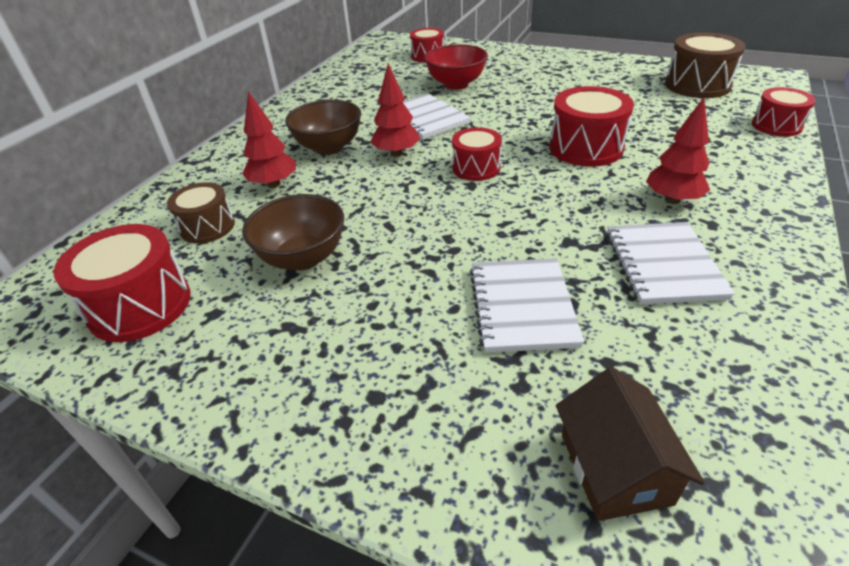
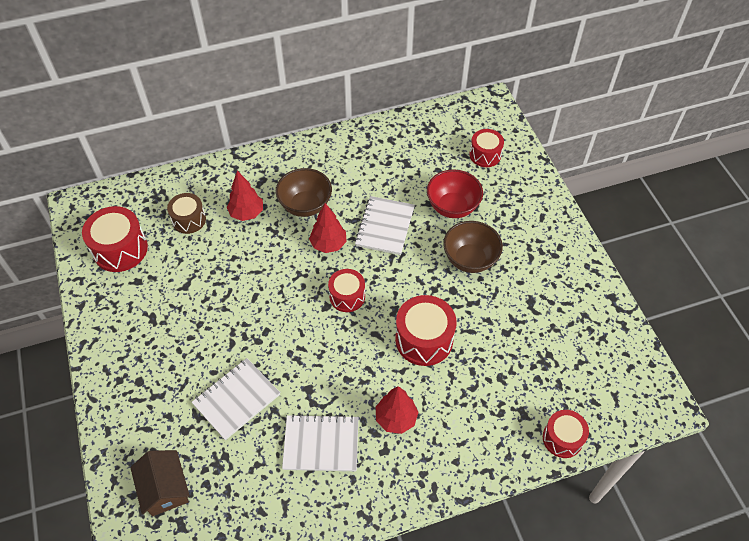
camera: 45 degrees right, 15 degrees up
(303, 258) = (199, 281): brown bowl -> brown bowl (470, 259)
(615, 468) = (165, 489): brown house -> brown house turned 60 degrees counterclockwise
(663, 265) = (321, 444): white notebook -> white notebook turned 45 degrees clockwise
(697, 85) = (595, 358): brown drum -> none

